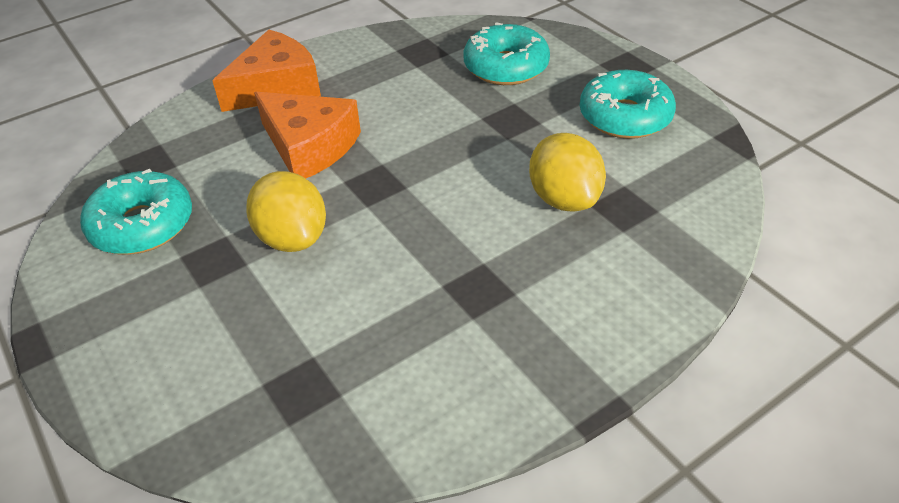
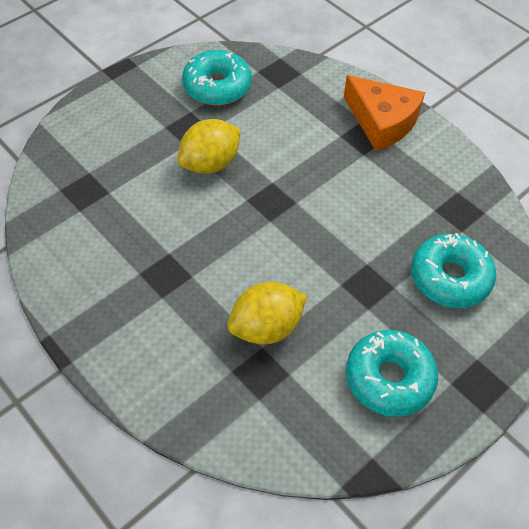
camera: 80 degrees right, 10 degrees up
(309, 146) = (309, 155): orange cheese -> none

